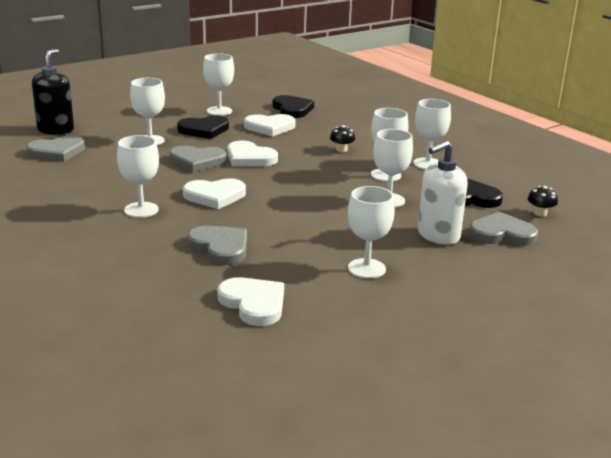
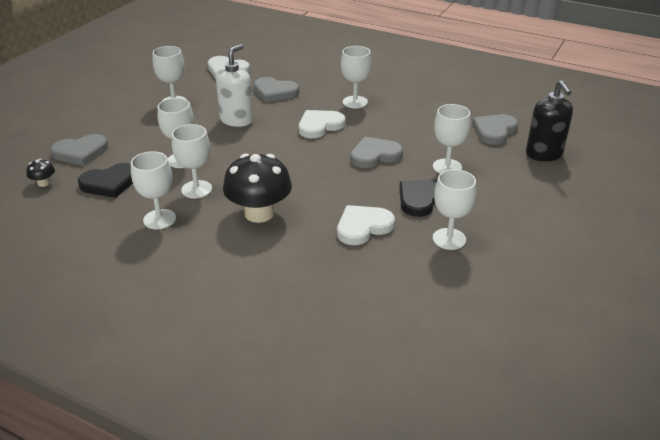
camera: 155 degrees right, 10 degrees up
(249, 158) = (336, 173): white heart -> none
(292, 109) = (373, 276): black heart -> none
(342, 150) = (259, 213): black mushroom -> black mushroom, size x2.36
(438, 235) = (131, 138): white soap dispenser -> white soap dispenser (236, 120)

